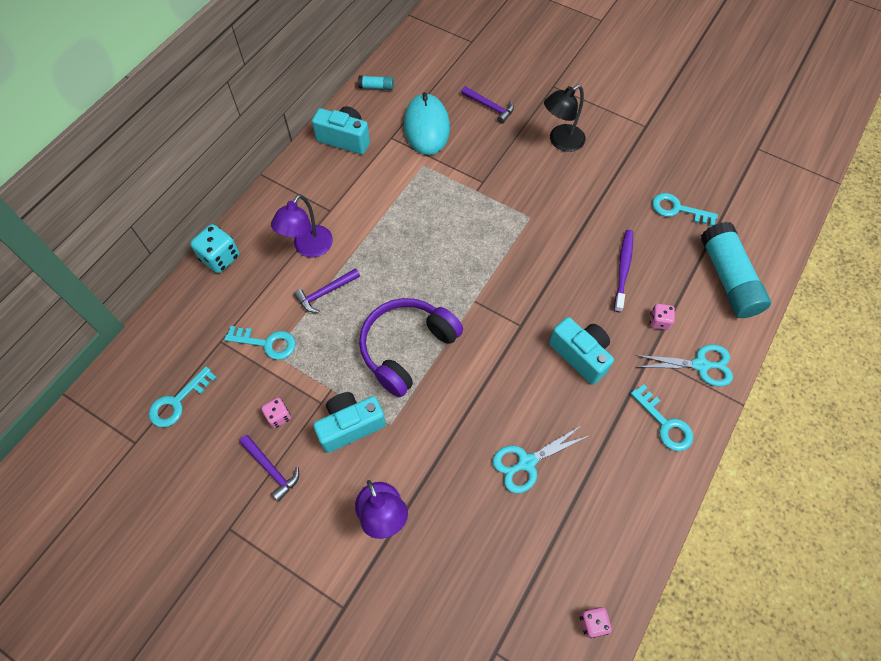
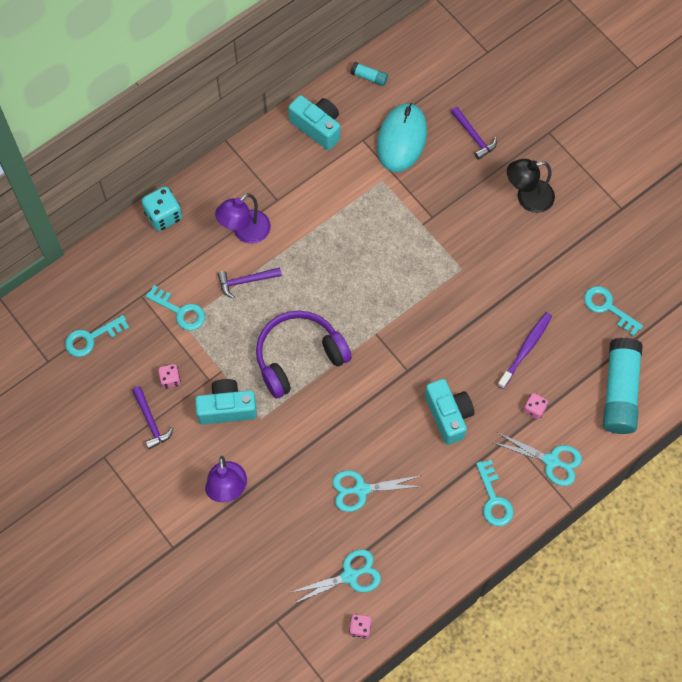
camera: 20 degrees right, 5 degrees up
(555, 564) = (350, 576): none -> turquoise scissors

